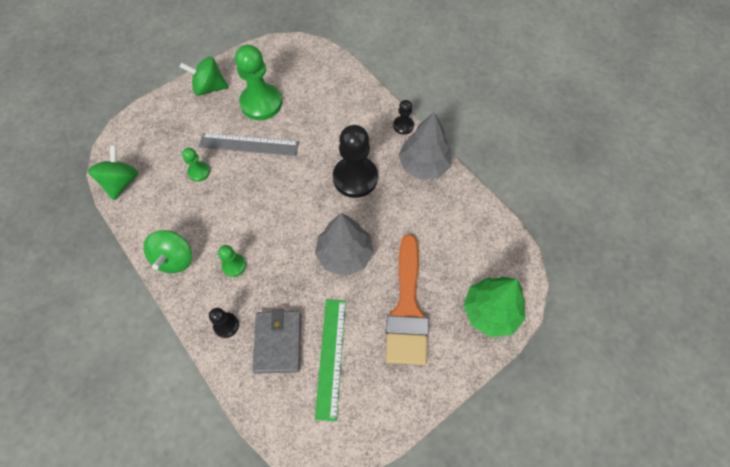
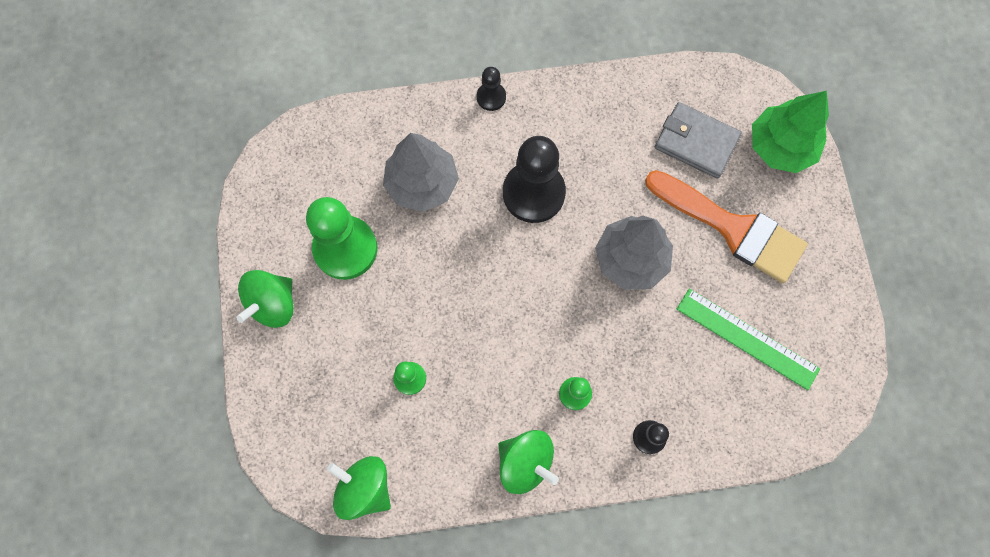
camera: 60 degrees left, 10 degrees up
(249, 144) = (404, 295): grey ruler -> none
(278, 342) = (700, 388): grey wallet -> grey wallet (696, 142)
(423, 165) = (561, 107): grey tree -> grey tree (422, 184)

